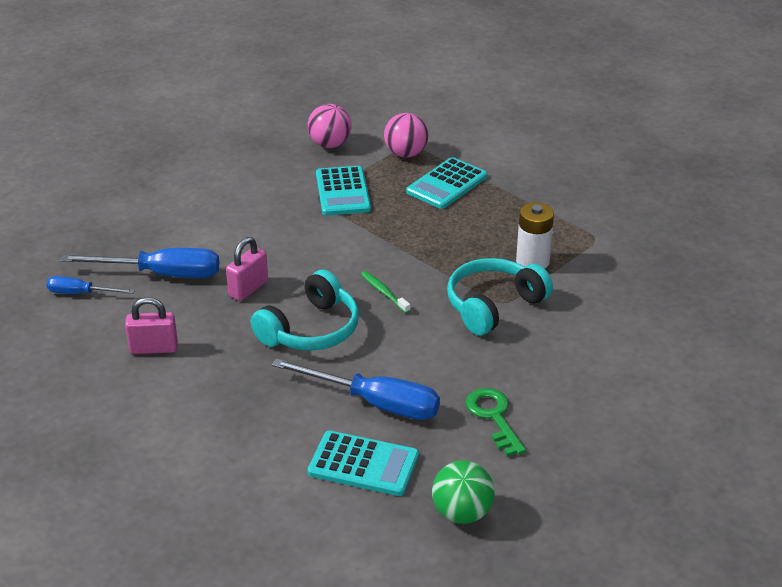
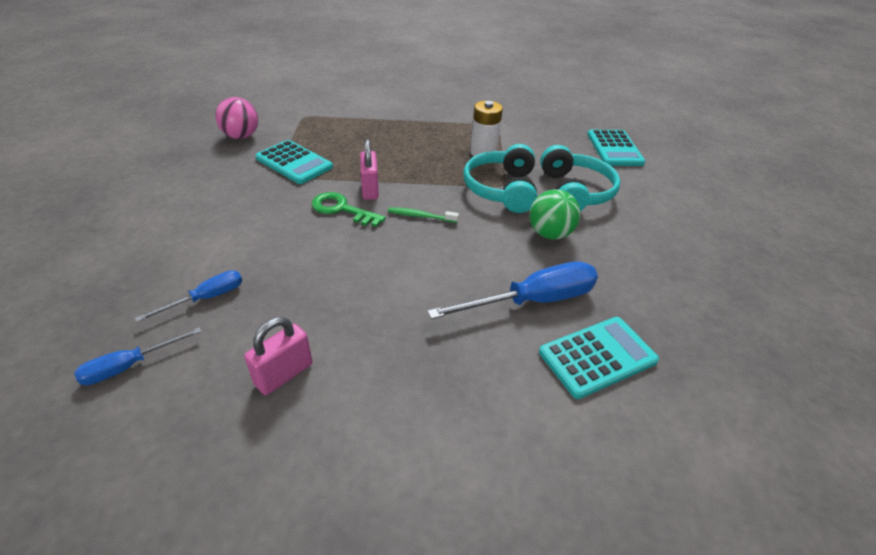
camera: 45 degrees left, 5 degrees up
(161, 274) = (206, 298): blue screwdriver -> blue screwdriver, size x0.55
(248, 289) = (309, 268): pink padlock -> pink padlock (370, 189)
(310, 329) = (405, 272): turquoise headphones -> turquoise headphones (574, 192)
(406, 154) = (308, 122): pink ball -> none
(447, 184) = (363, 130): turquoise calculator -> turquoise calculator (614, 149)
(462, 513) = (707, 346): green ball -> green ball (550, 234)
(494, 417) = (614, 261): green key -> green key (342, 209)

